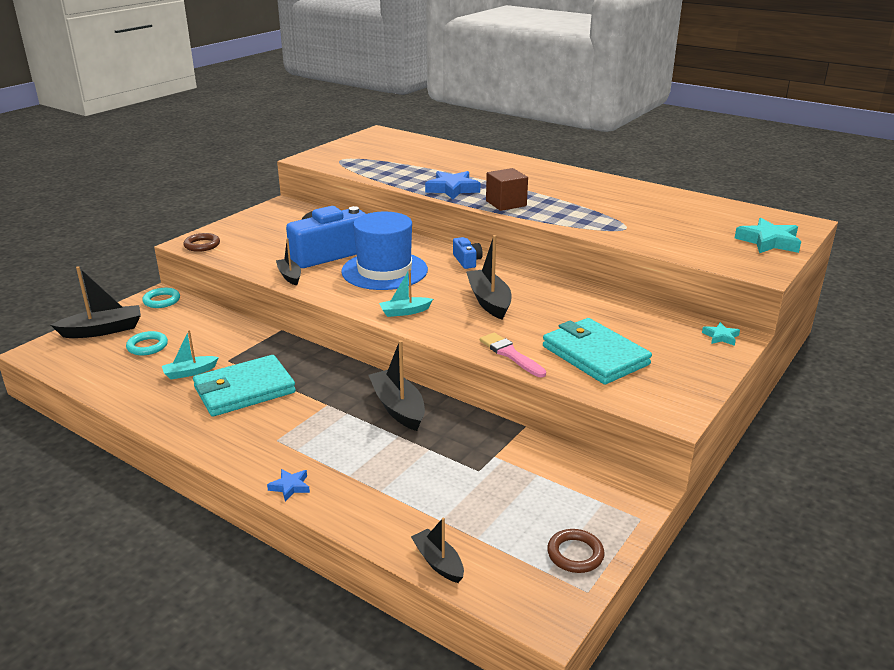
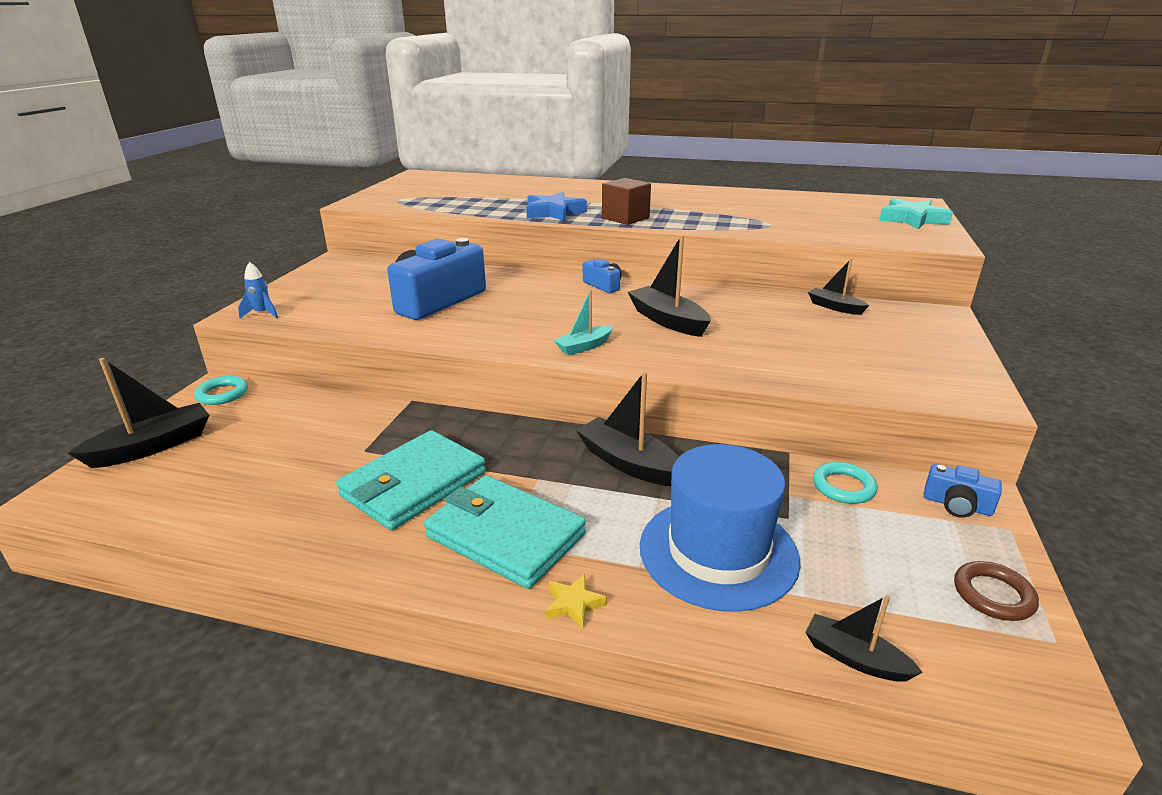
camera: 20 degrees left, 0 degrees up
(147, 346) = (234, 455): turquoise ring -> turquoise ring (843, 487)
(190, 372) = (319, 477): turquoise boat -> none
(202, 245) = (262, 314): brown ring -> blue rocket
(289, 276) = (408, 331): black boat -> black boat (835, 307)
(290, 487) = (573, 604): blue star -> yellow star
(384, 271) = (520, 308): blue hat -> blue hat (718, 552)
(510, 354) = (748, 370): pink brush -> none
(595, 355) = (835, 355): turquoise wallet -> turquoise wallet (505, 535)
(617, 492) = (957, 505): none -> blue camera
(721, 337) = (929, 316): turquoise star -> none

